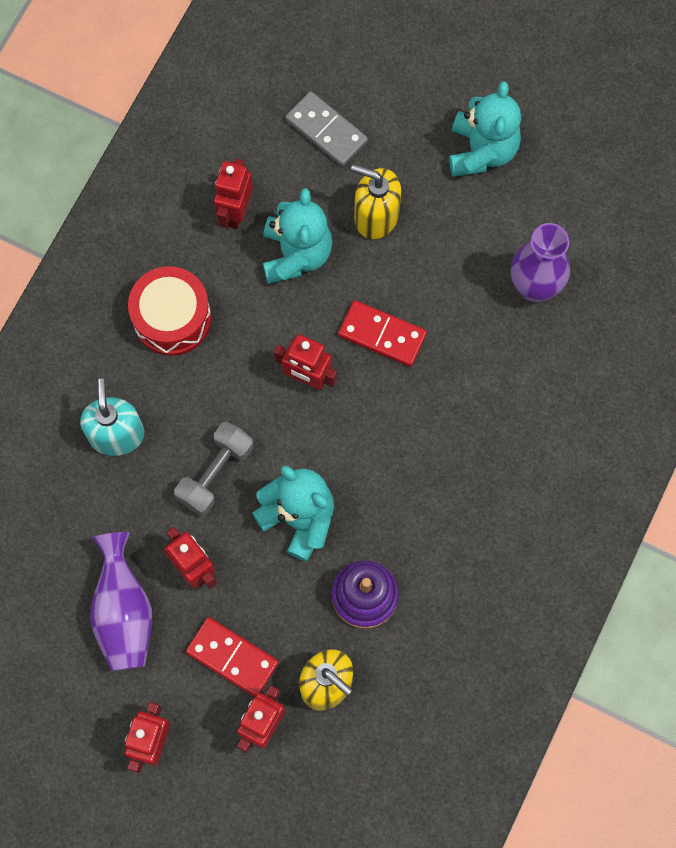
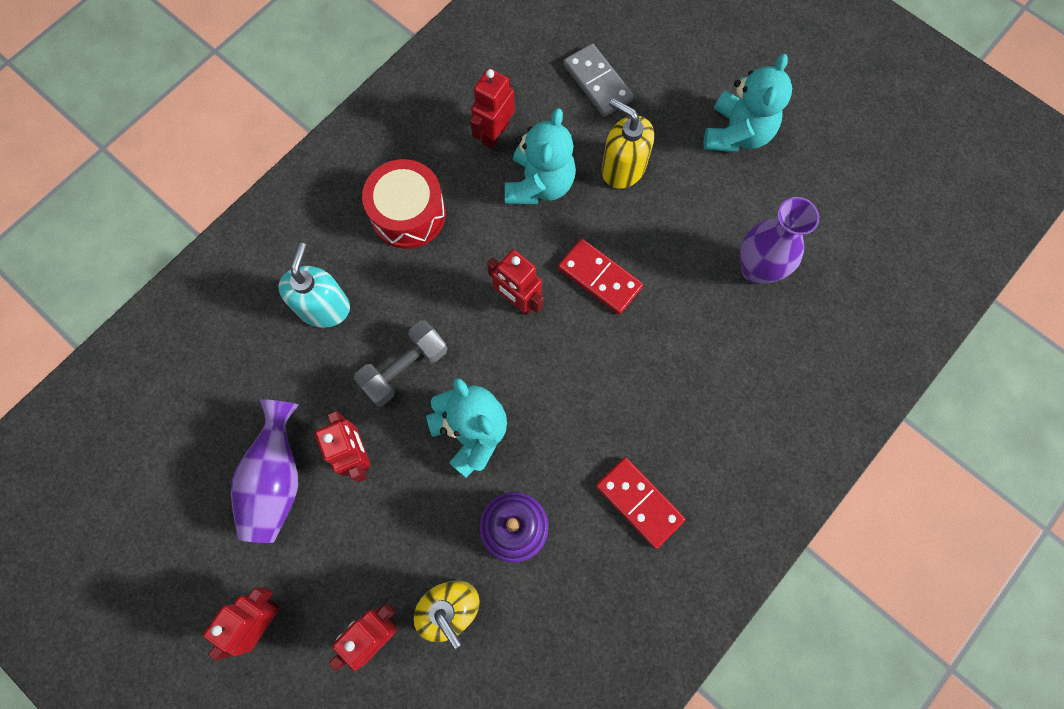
camera: 15 degrees right, 0 degrees up
(232, 657) = (367, 554): red domino -> red domino (639, 502)

